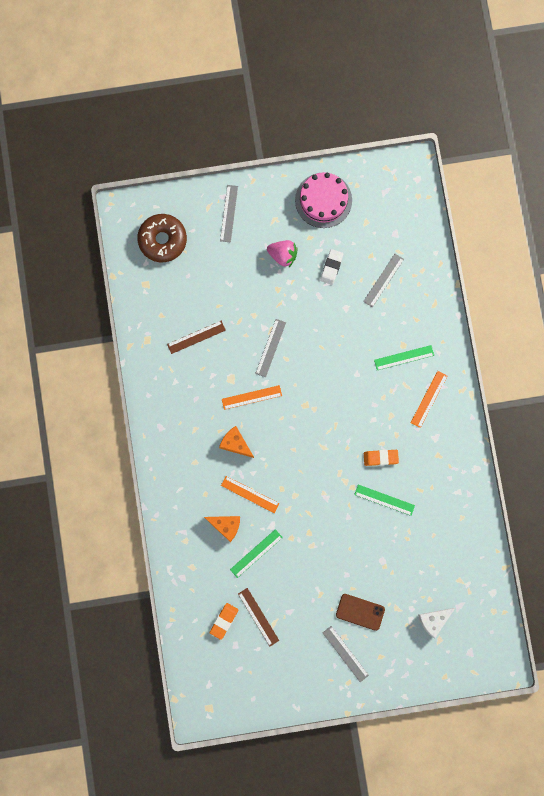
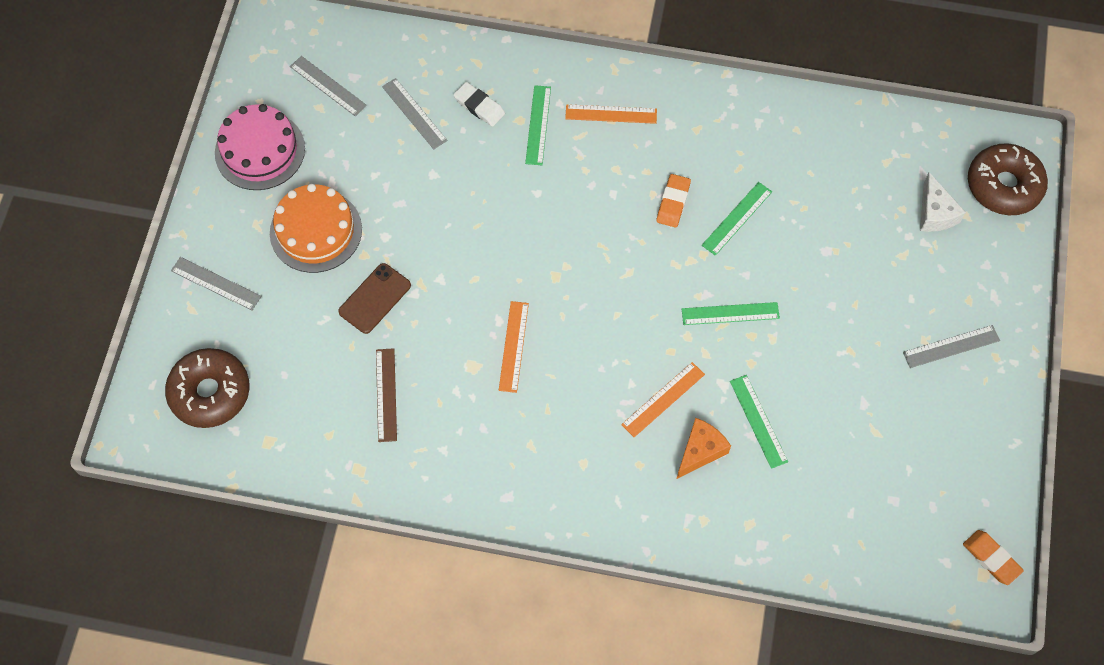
camera: 70 degrees left, 15 degrees down
(224, 621) = (850, 504): orange eraser -> orange eraser (991, 558)
(235, 443) = (576, 393): orange cheese -> none
(258, 617) = (859, 451): brown ruler -> none
(270, 348) = (448, 295): grey ruler -> grey ruler (328, 86)
(283, 255) = (316, 231): pink strawberry -> orange cake
(318, 516) = (730, 314): none -> green ruler
(331, 267) = (364, 173): white eraser -> white eraser (479, 106)
(360, 612) = (893, 305): brown phone -> brown phone (375, 298)
(429, 399) = (611, 114): orange ruler -> orange ruler turned 45 degrees counterclockwise
(470, 658) = (1003, 186): none -> brown donut

